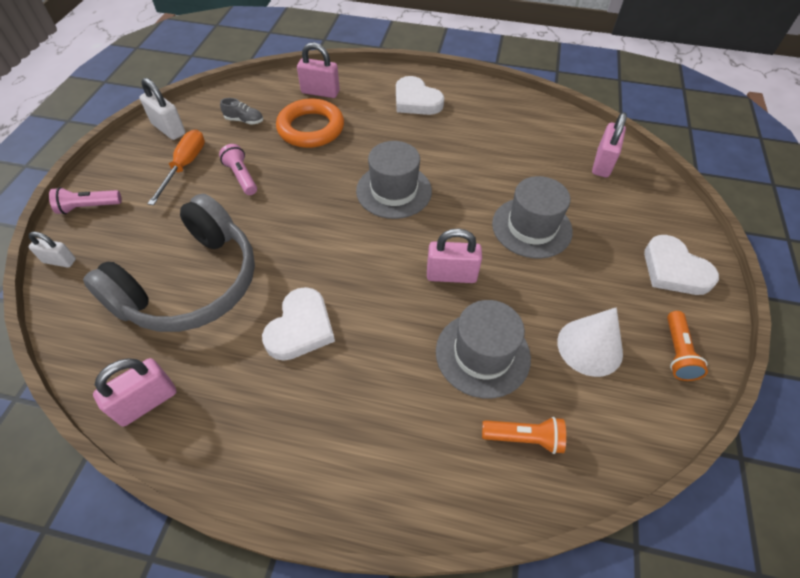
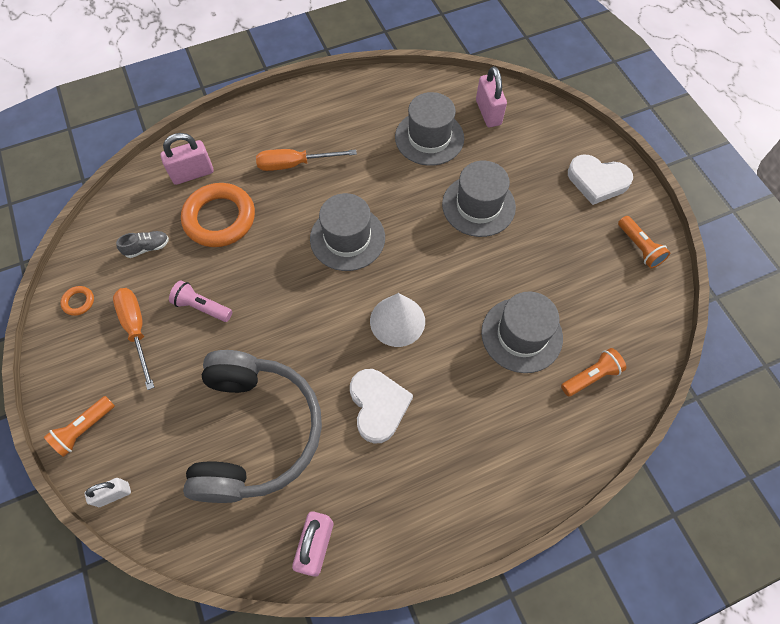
camera: 35 degrees left, 10 degrees up
(88, 207) = (84, 429): pink flashlight -> orange flashlight
(168, 129) = (78, 302): white padlock -> orange ring
(400, 121) = (295, 164): none -> orange screwdriver
(416, 101) = (290, 133): white heart -> none
(451, 275) = (452, 286): pink padlock -> none
(530, 156) = (429, 138): none -> grey hat
(589, 347) = (585, 280): white cone -> white cone (397, 321)

